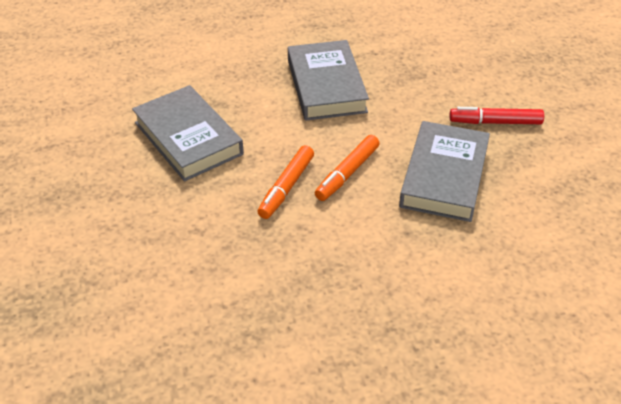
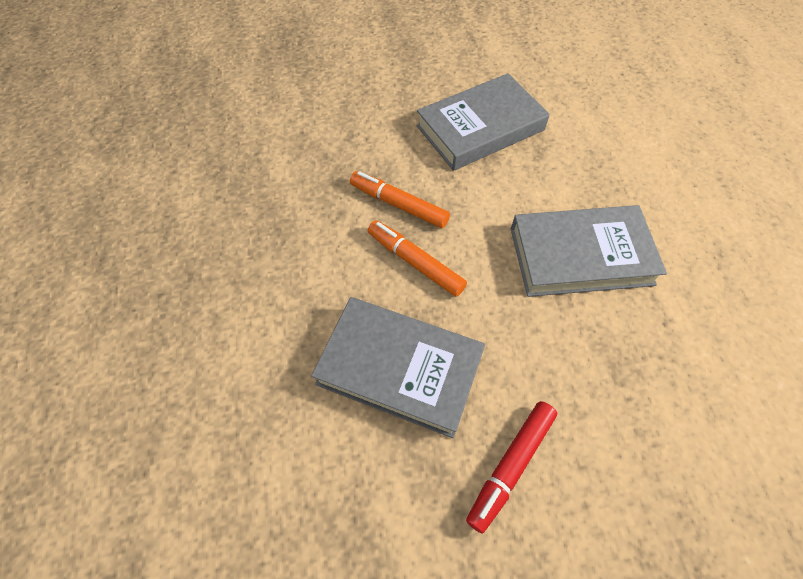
camera: 95 degrees right, 15 degrees up
(495, 122) = (510, 466): red marker -> red marker turned 150 degrees counterclockwise

